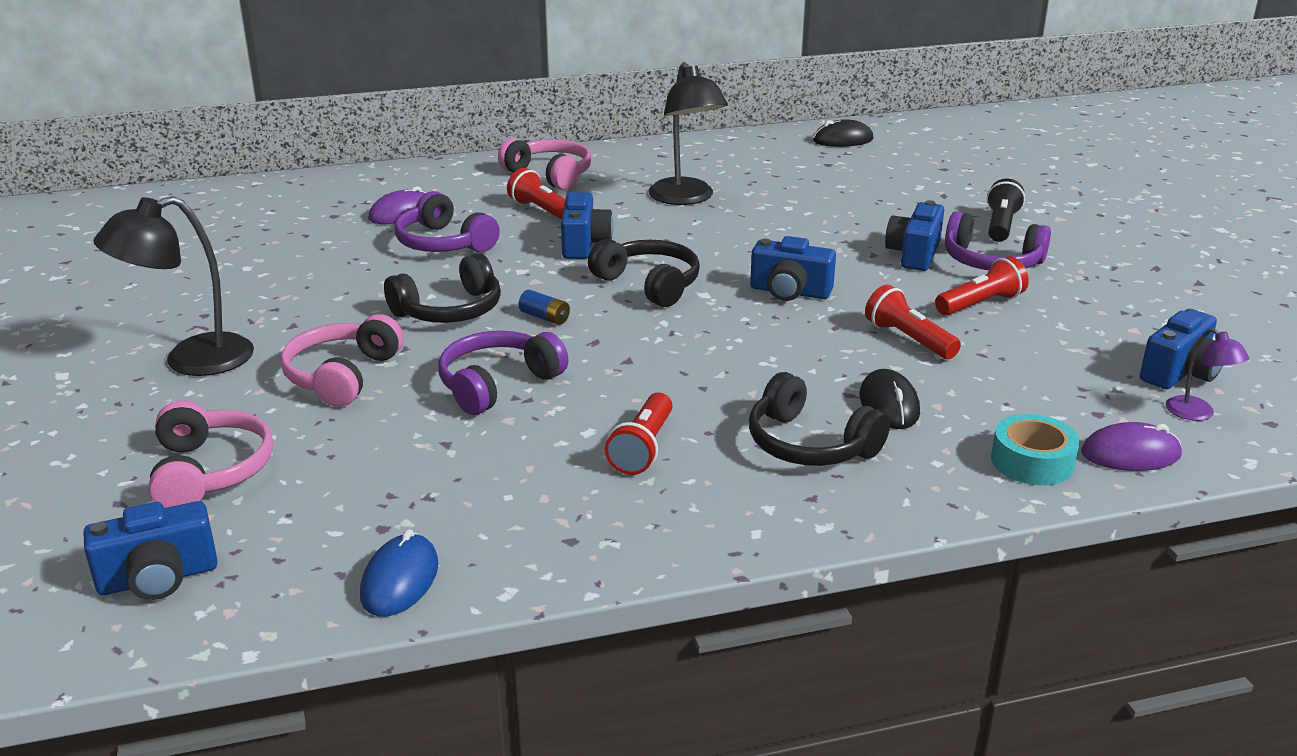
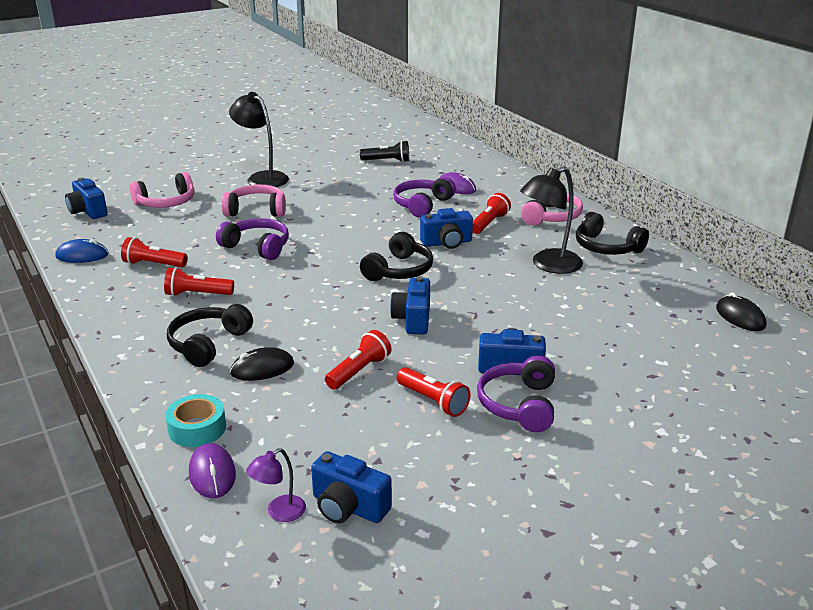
camera: 75 degrees right, 0 degrees up
(450, 310) = (337, 221): black headphones -> black headphones (606, 247)
(499, 491) = (153, 264): none -> red flashlight
(545, 317) = (339, 247): blue battery -> none
(1001, 225) = (604, 408): black flashlight -> black flashlight (387, 161)

